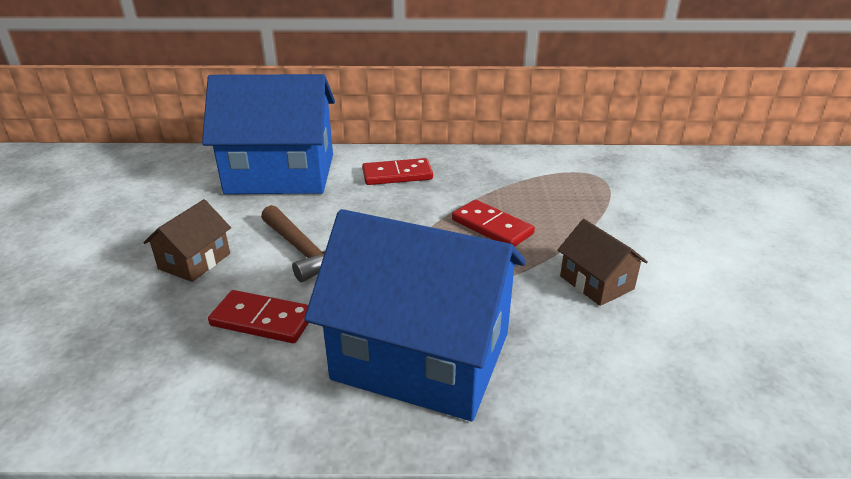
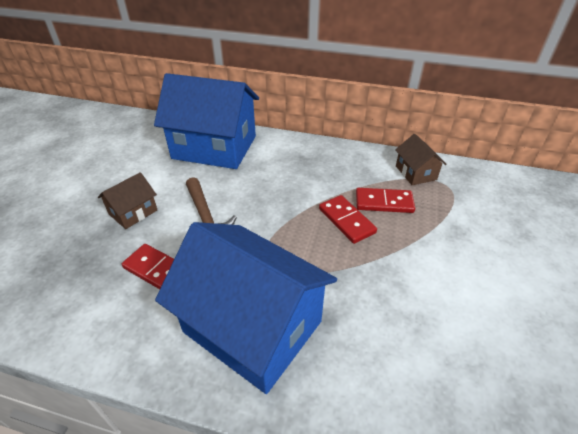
camera: 15 degrees right, 10 degrees up
(397, 175) = (294, 161): red domino -> red domino (384, 202)
(596, 282) = (408, 289): brown house -> brown house (415, 173)

